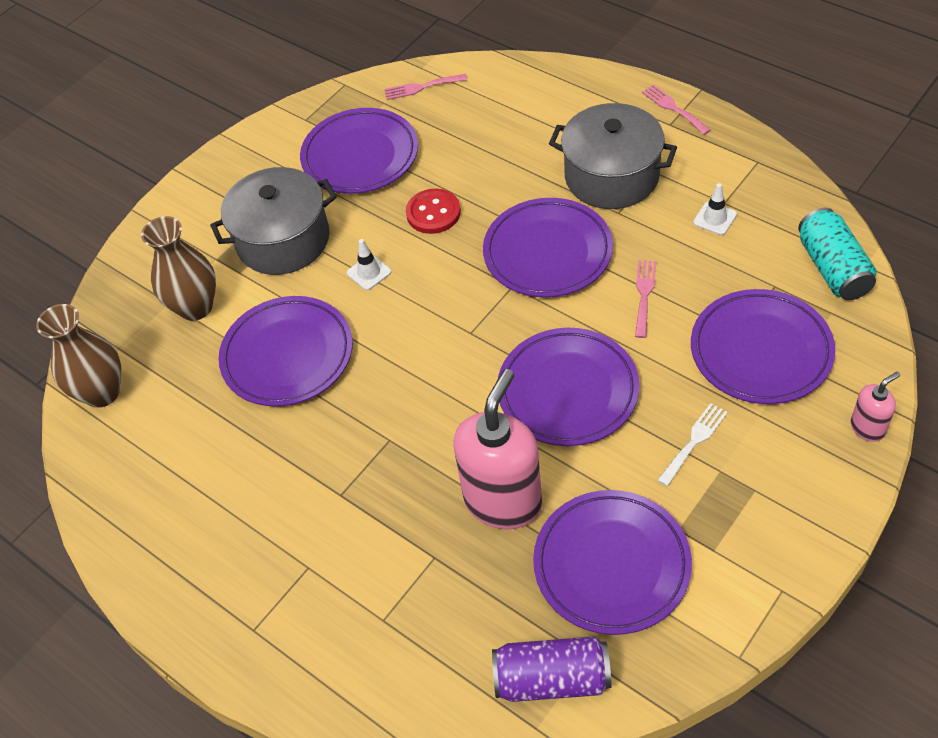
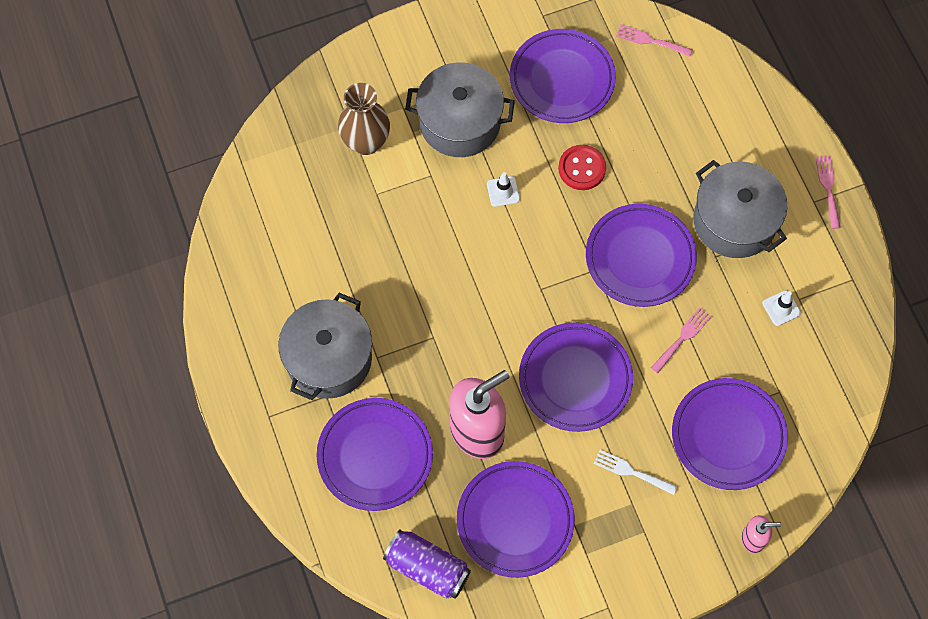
camera: 25 degrees right, 15 degrees up
(102, 392) = (266, 174): brown vase -> none
(286, 527) = (329, 358): none -> grey pot
(287, 355) = (405, 225): purple plate -> purple plate (375, 456)
(694, 441) = (631, 472): white fork -> white fork turned 135 degrees counterclockwise
(832, 268) = (832, 405): turquoise can -> none

